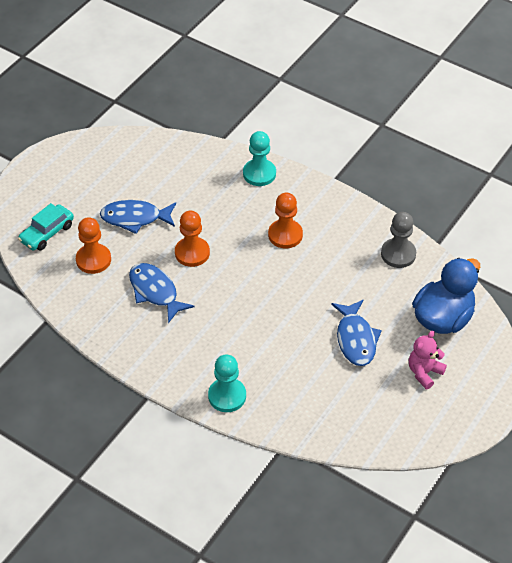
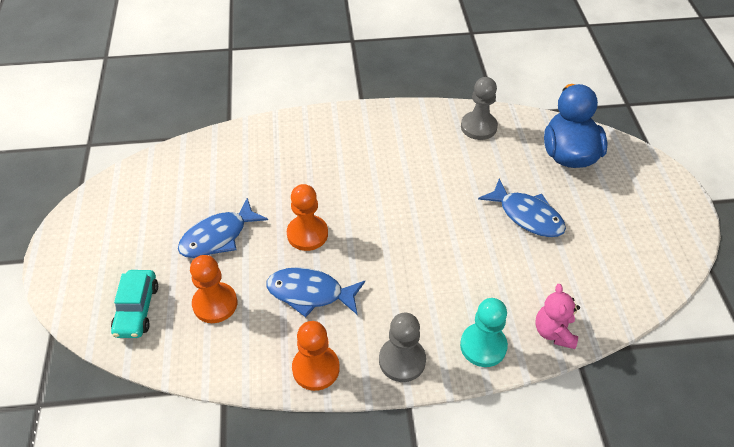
camera: 40 degrees left, 0 degrees up
(168, 369) = (402, 360): none -> grey pawn
(259, 174) = (295, 130): turquoise pawn -> none
(285, 235) = (373, 167): orange pawn -> orange pawn (316, 368)
(424, 372) = (607, 206): pink teddy bear -> pink teddy bear (554, 332)

